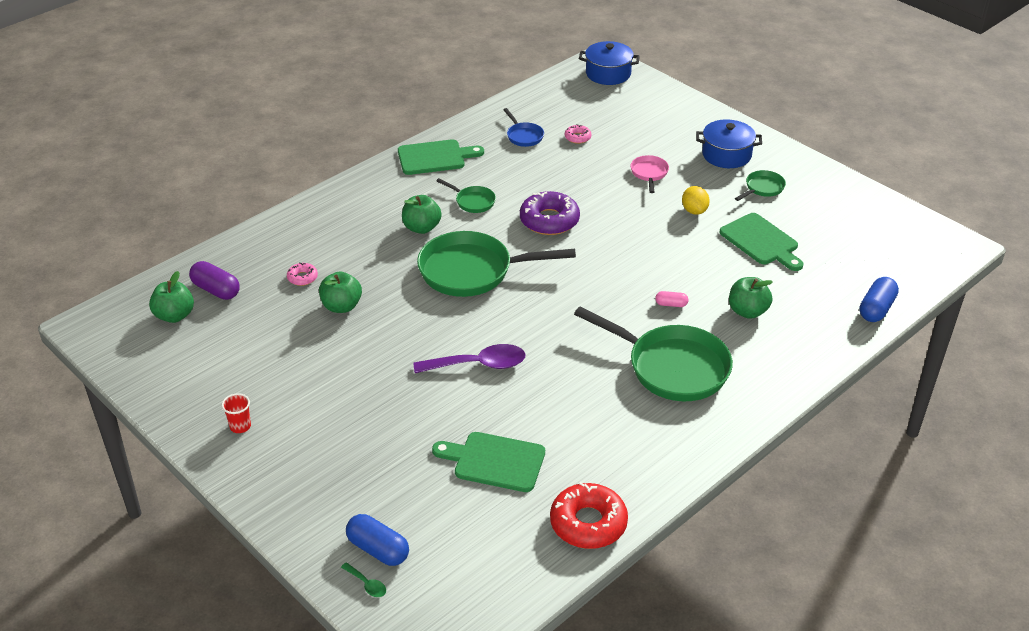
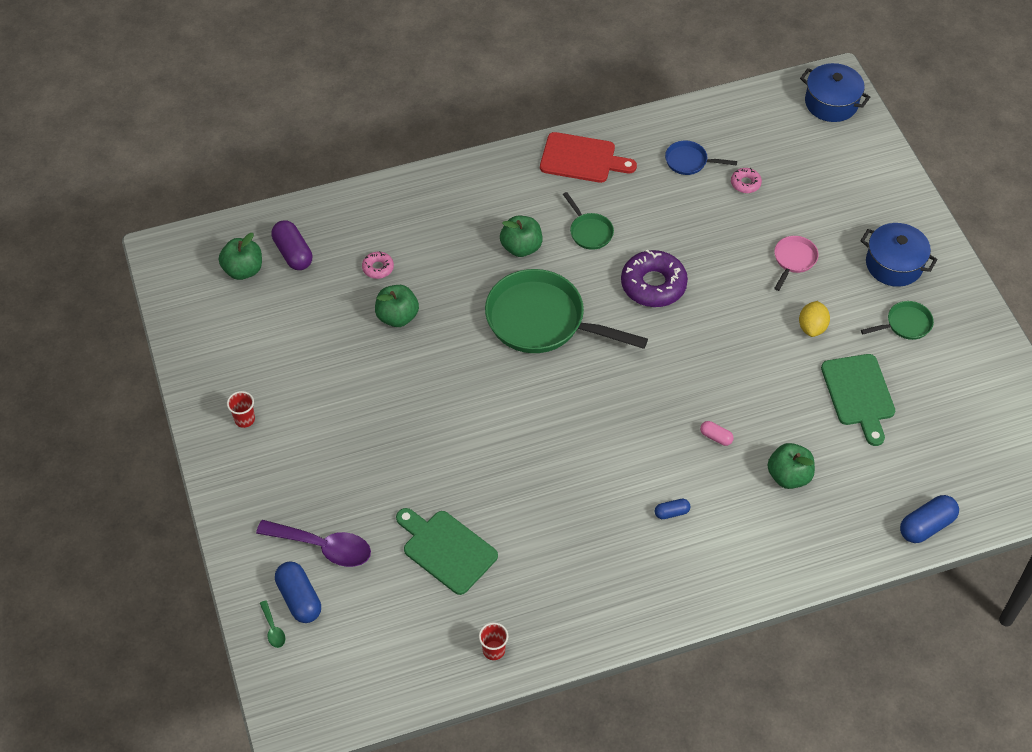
camera: 25 degrees right, 15 degrees up
(435, 157) = (582, 159): green cutting board -> red cutting board
(478, 365) = (488, 435): purple spoon -> purple spoon (323, 547)
(524, 136) = (689, 161): blue pan -> blue pan turned 105 degrees clockwise
(588, 523) = (493, 650): red donut -> red cup
(672, 367) = (671, 512): green pan -> blue capsule

